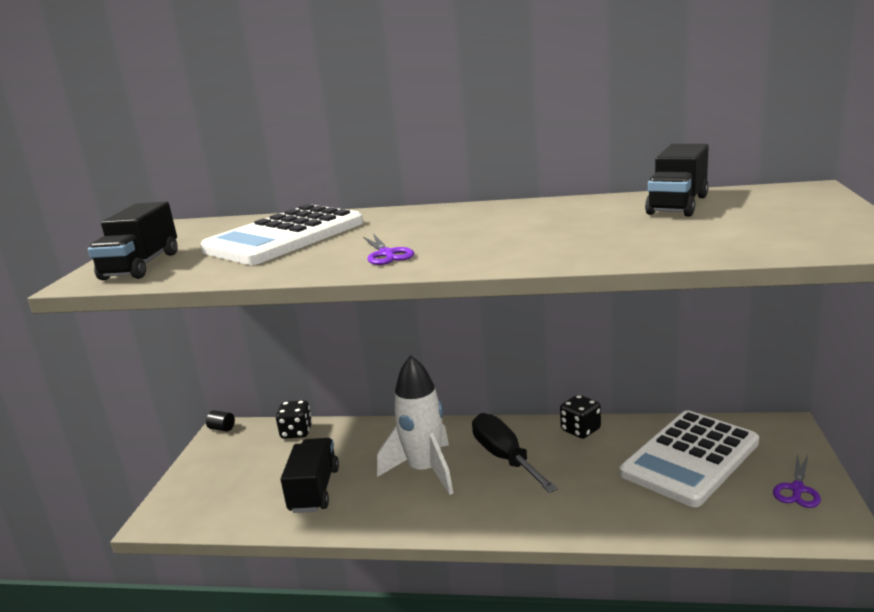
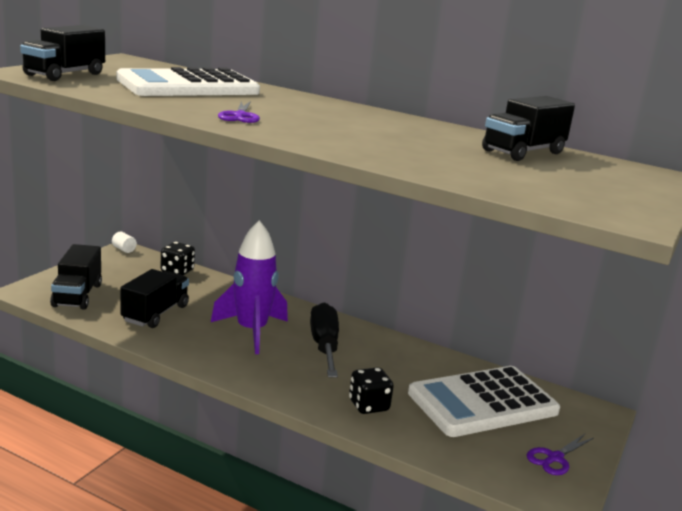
camera: 15 degrees right, 0 degrees up
(215, 502) = (77, 295): none -> black truck
(222, 428) = (124, 249): black cylinder -> white cylinder
(425, 470) = (251, 331): white rocket -> purple rocket
(580, 430) = (408, 350): black dice -> black dice (368, 405)

